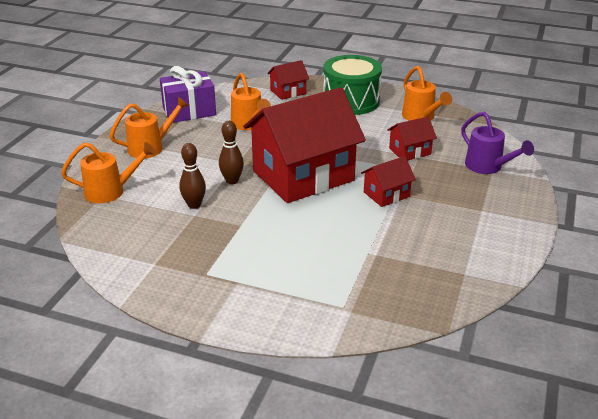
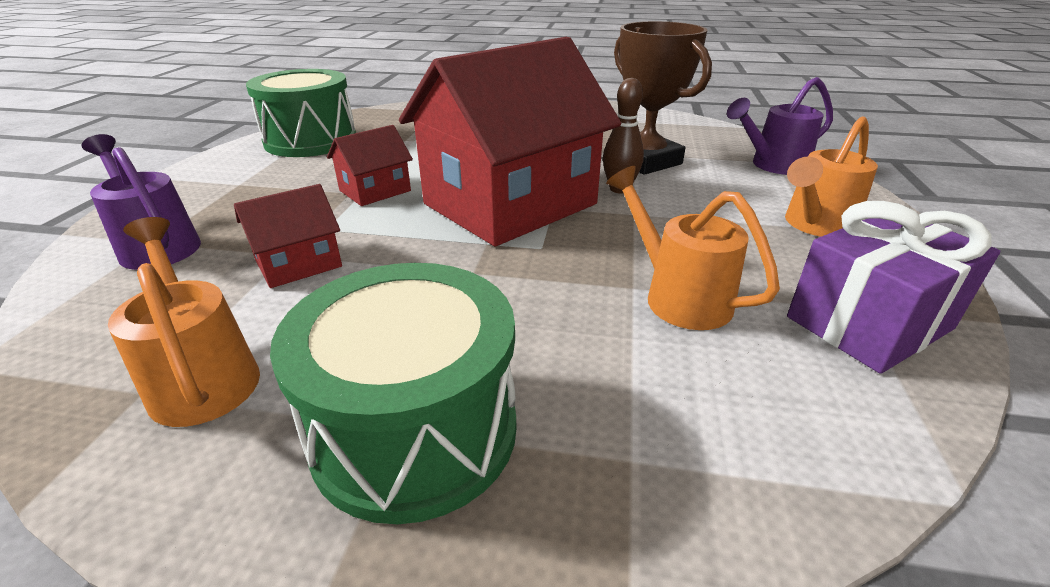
camera: 170 degrees right, 0 degrees up
(110, 191) = (773, 165): orange watering can -> purple watering can
(194, 205) = (645, 161): brown bowling pin -> brown trophy
(288, 92) = (657, 460): red house -> none
(460, 261) = (311, 141): none -> green drum

